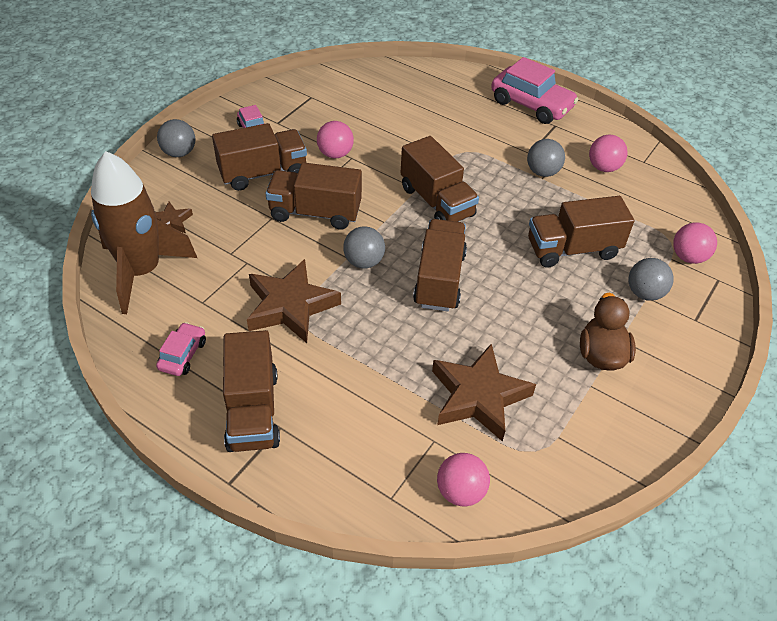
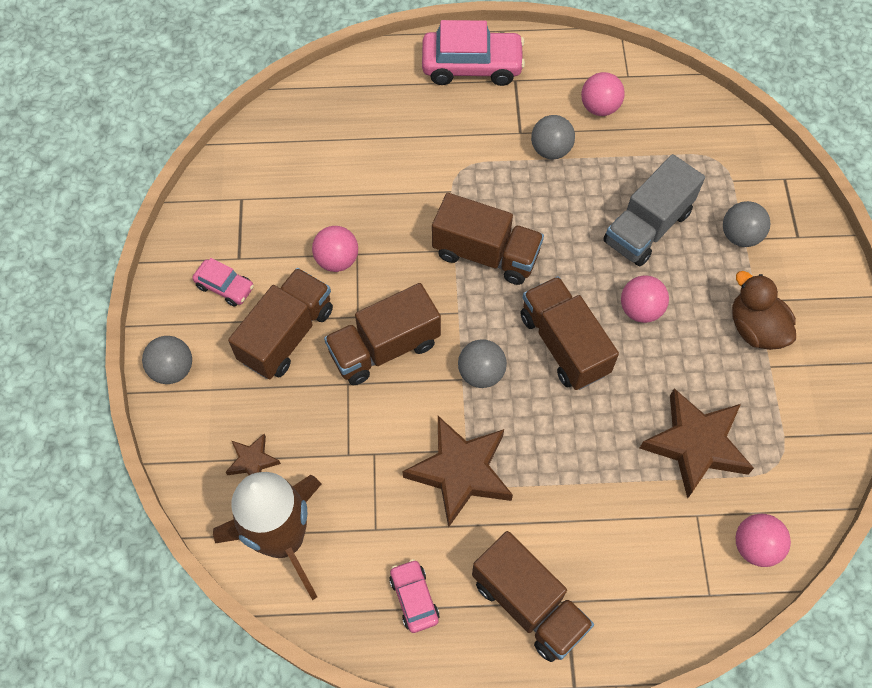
camera: 35 degrees left, 15 degrees up
(572, 249) = (647, 227): brown truck -> grey truck
(688, 257) = (745, 169): pink ball -> pink ball (640, 309)

